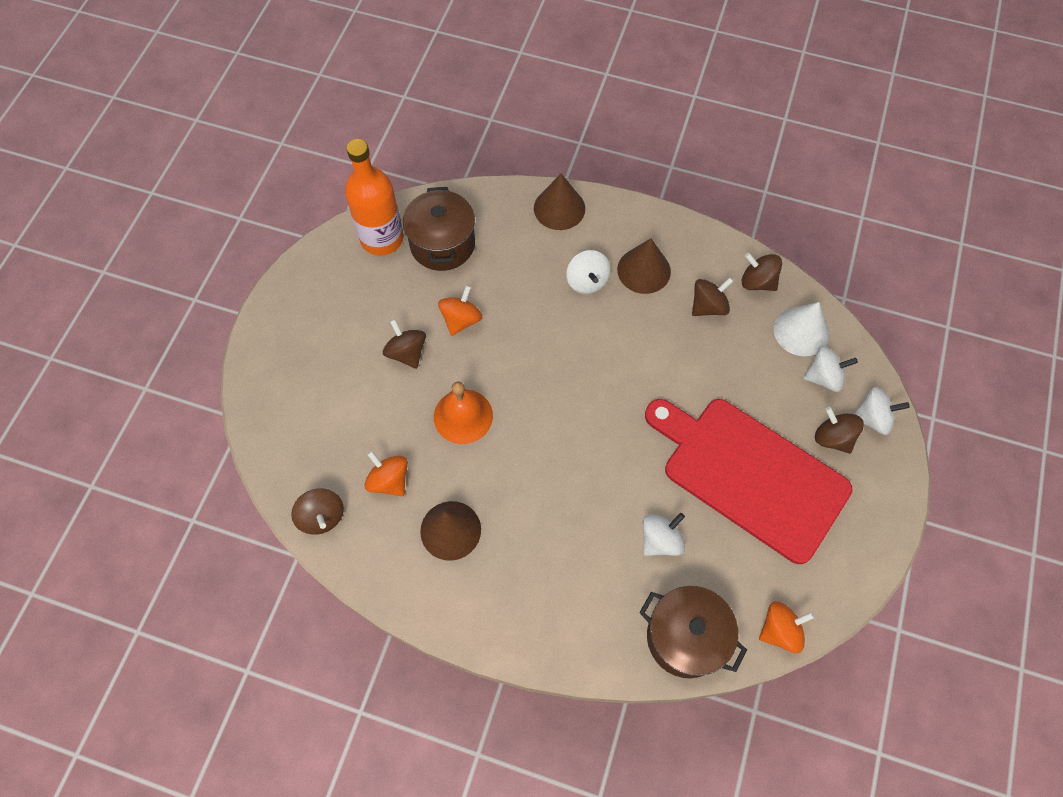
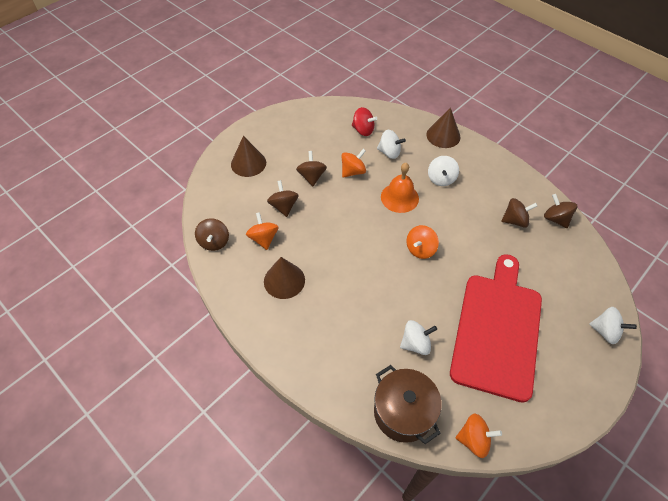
camera: 25 degrees right, 10 degrees down
(382, 238) = (330, 116): orange bottle -> none
(442, 244) = (363, 130): brown pot -> red spinning top
(463, 416) = (326, 222): orange bell -> orange bell (399, 197)
(607, 402) = (420, 249): none -> orange spinning top
(644, 270) = (481, 186): brown cone -> brown cone (248, 163)
(749, 474) = (497, 330): red cutting board -> red cutting board turned 45 degrees clockwise
(801, 331) = (574, 258): white cone -> none
(823, 377) = (579, 292): white spinning top -> white spinning top (389, 152)
(833, 438) = (569, 332): brown spinning top -> brown spinning top (284, 206)

